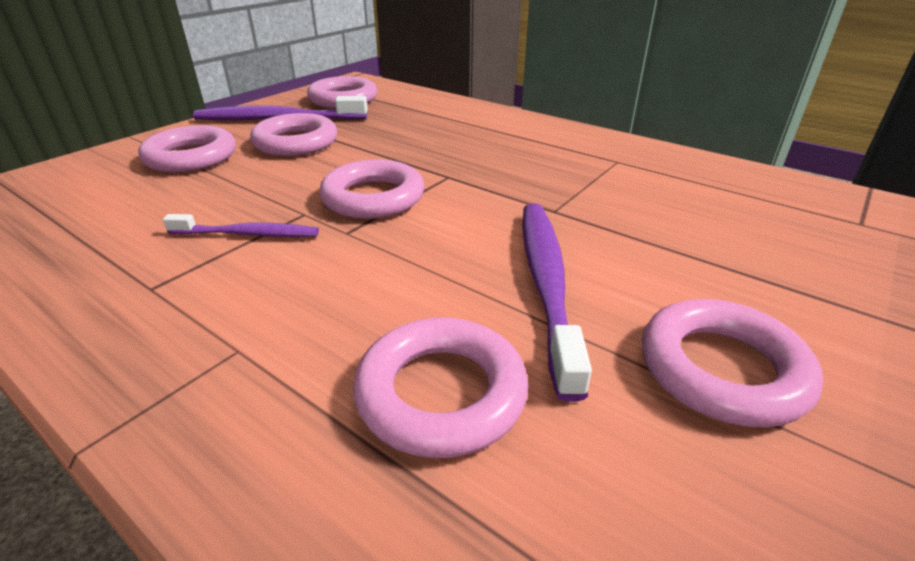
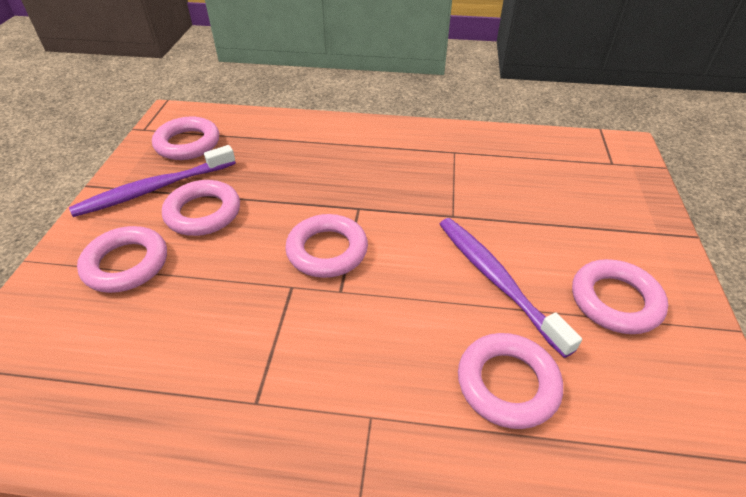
camera: 30 degrees left, 10 degrees up
(247, 234) = (272, 324): purple toothbrush -> none

